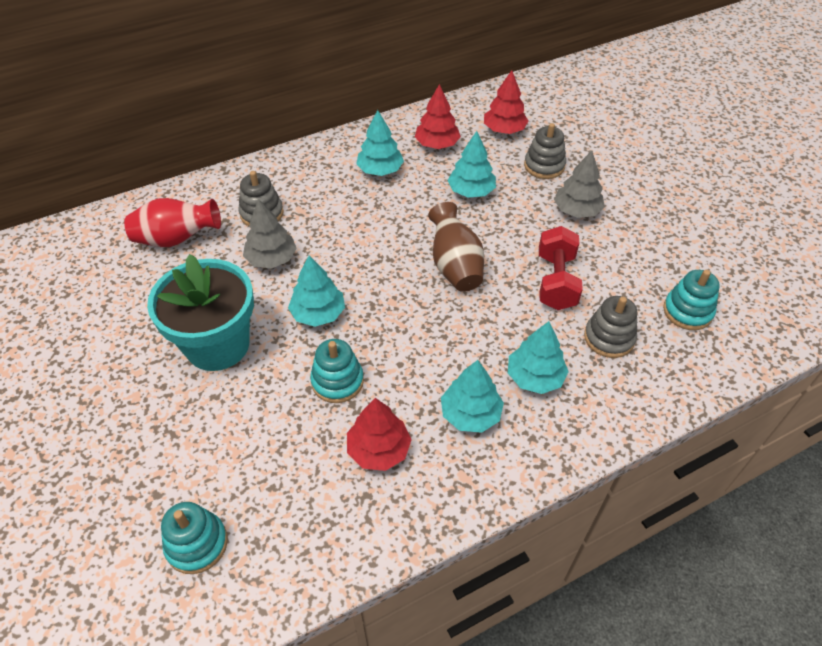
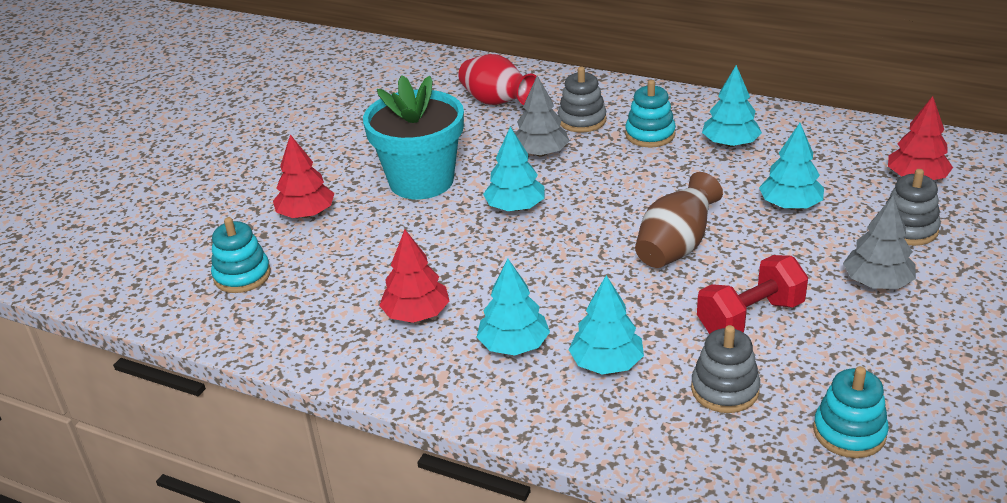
camera: 55 degrees right, 15 degrees down
(337, 381) = (458, 255): turquoise stacking toy -> turquoise stacking toy (650, 135)
(437, 144) = (820, 153): red tree -> red tree (306, 214)

